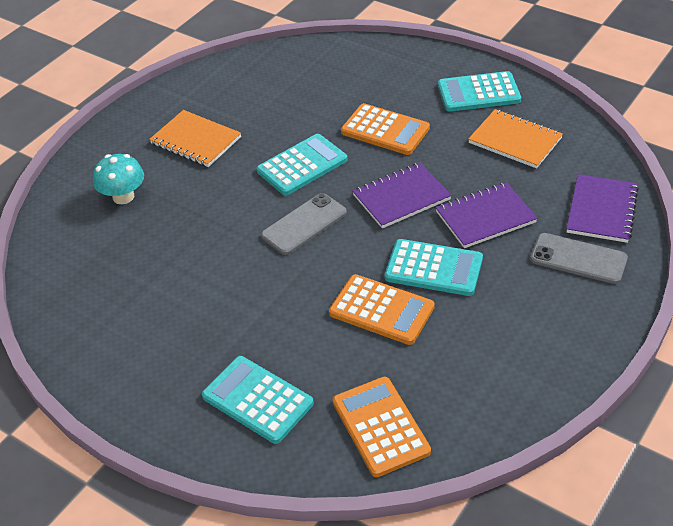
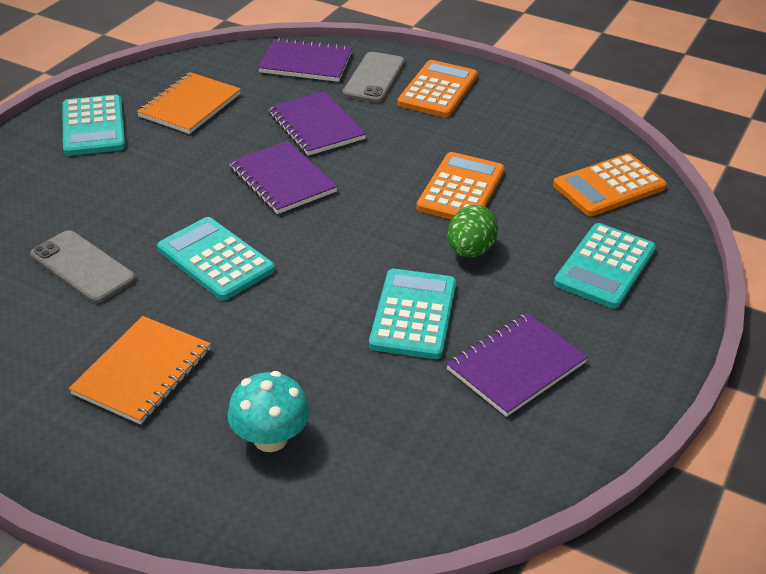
camera: 100 degrees left, 5 degrees down
(152, 323) = (516, 366): none -> purple notebook
(292, 308) = (470, 251): none -> green egg
(304, 224) = (329, 251): grey phone -> grey phone (82, 267)
(385, 130) = (153, 194): orange calculator -> orange calculator (438, 90)
(433, 268) = (395, 157): turquoise calculator -> turquoise calculator (413, 314)

